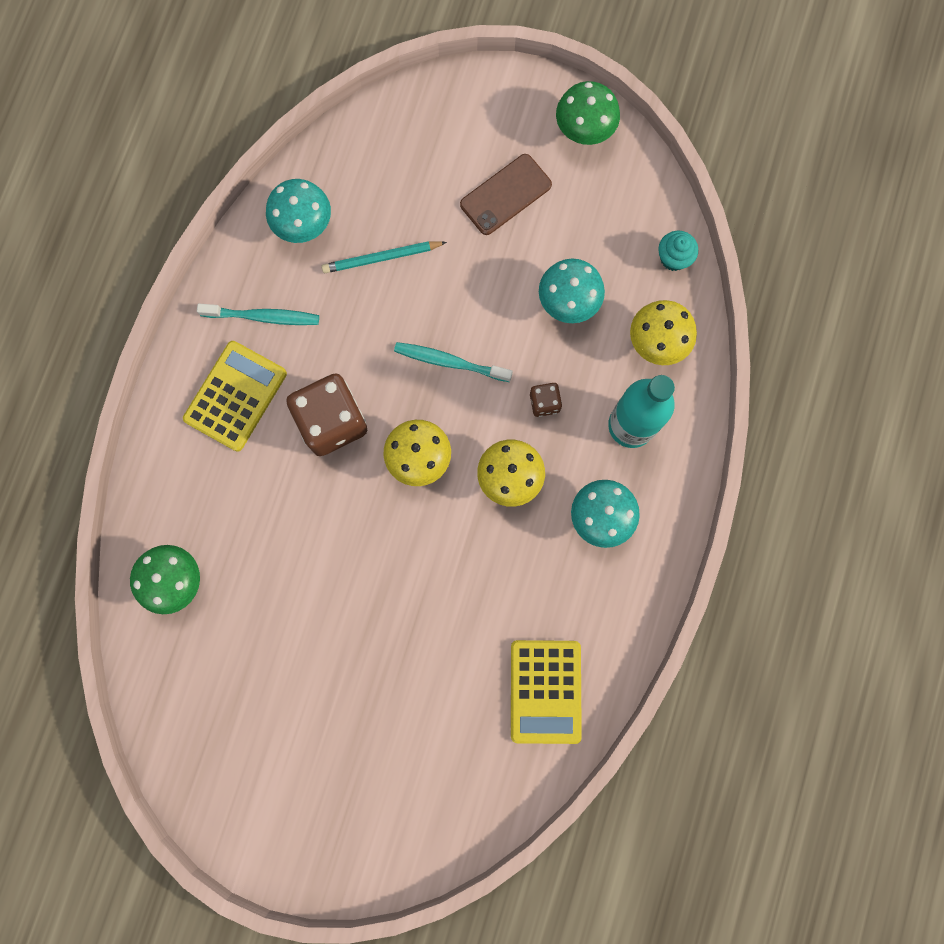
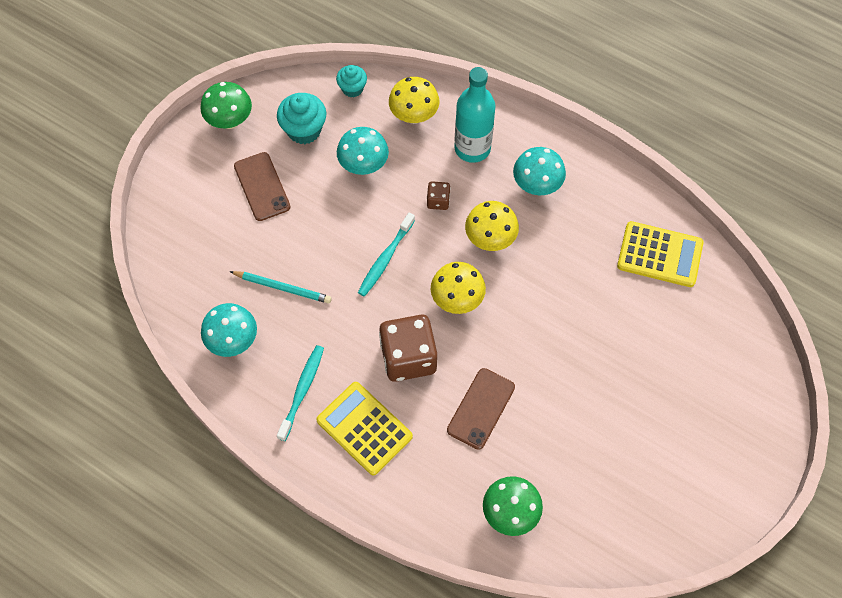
camera: 75 degrees left, 15 degrees down
(290, 519) = (481, 408): none -> brown phone
(382, 258) = (282, 288): turquoise pencil -> turquoise pencil turned 75 degrees counterclockwise
(597, 219) = (304, 130): none -> turquoise cupcake

